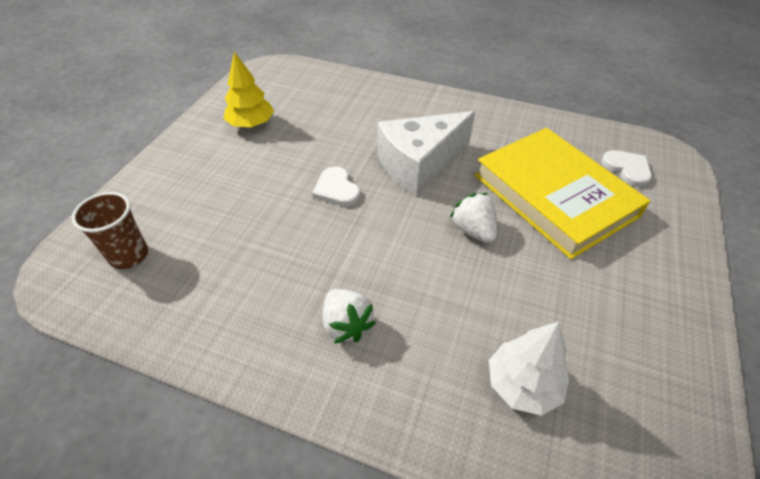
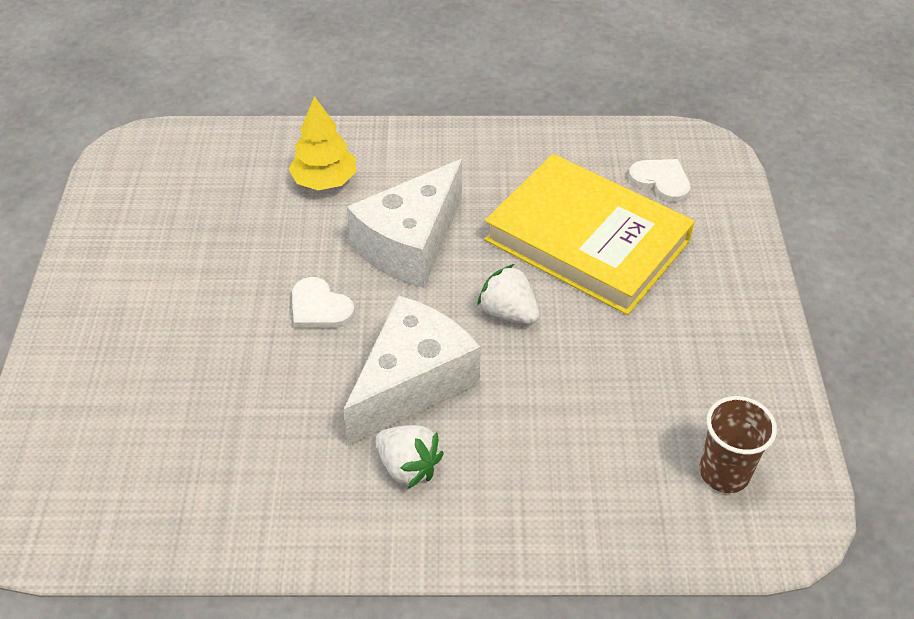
camera: 20 degrees left, 0 degrees up
(129, 255) = (95, 472): brown cup -> brown cup (724, 473)
(251, 124) = (154, 247): yellow tree -> yellow tree (324, 181)
(378, 261) = (413, 383): none -> white cheese
(522, 384) = (617, 466): white tree -> none

